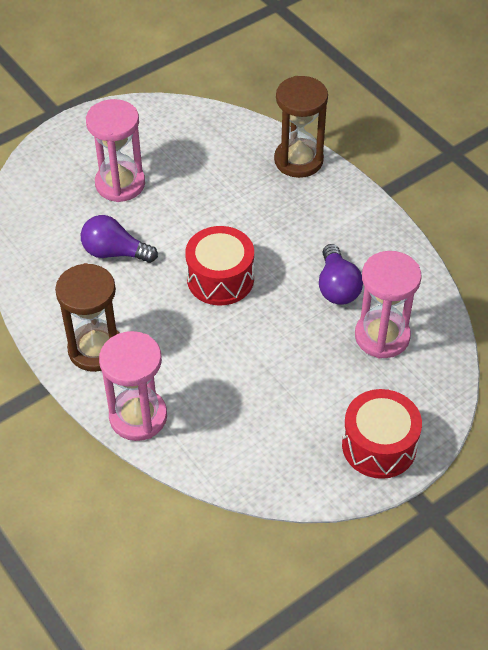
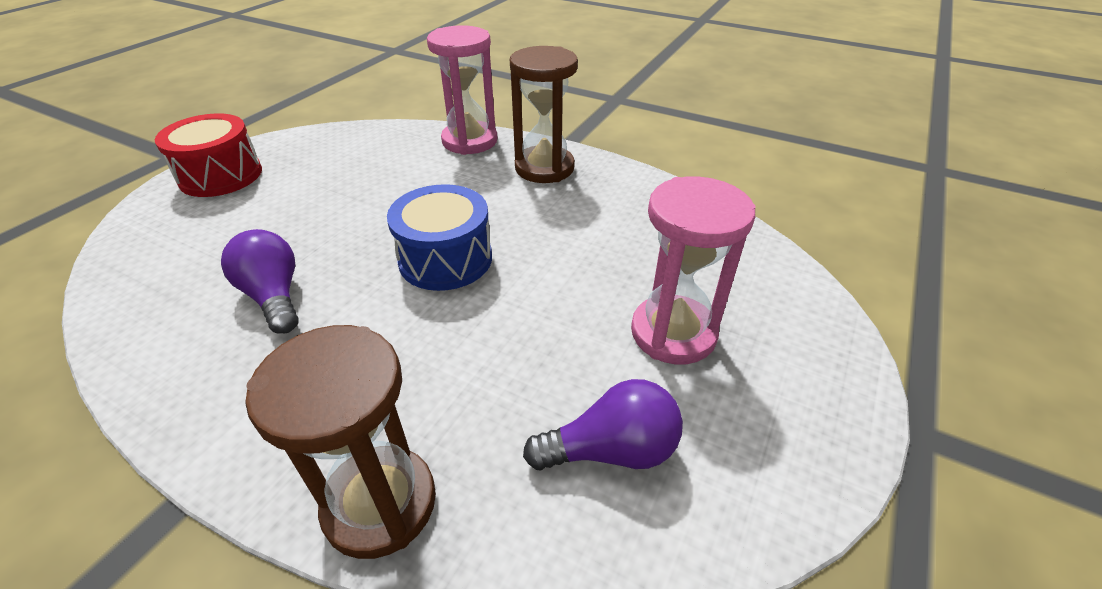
camera: 155 degrees right, 10 degrees down
(115, 252) = (599, 247): purple light bulb -> purple light bulb (611, 450)
(220, 279) = (445, 259): red drum -> blue drum
(382, 336) = (208, 259): pink hourglass -> none

